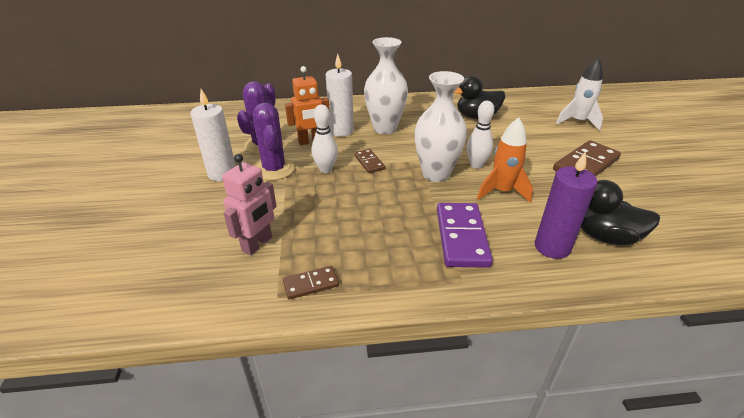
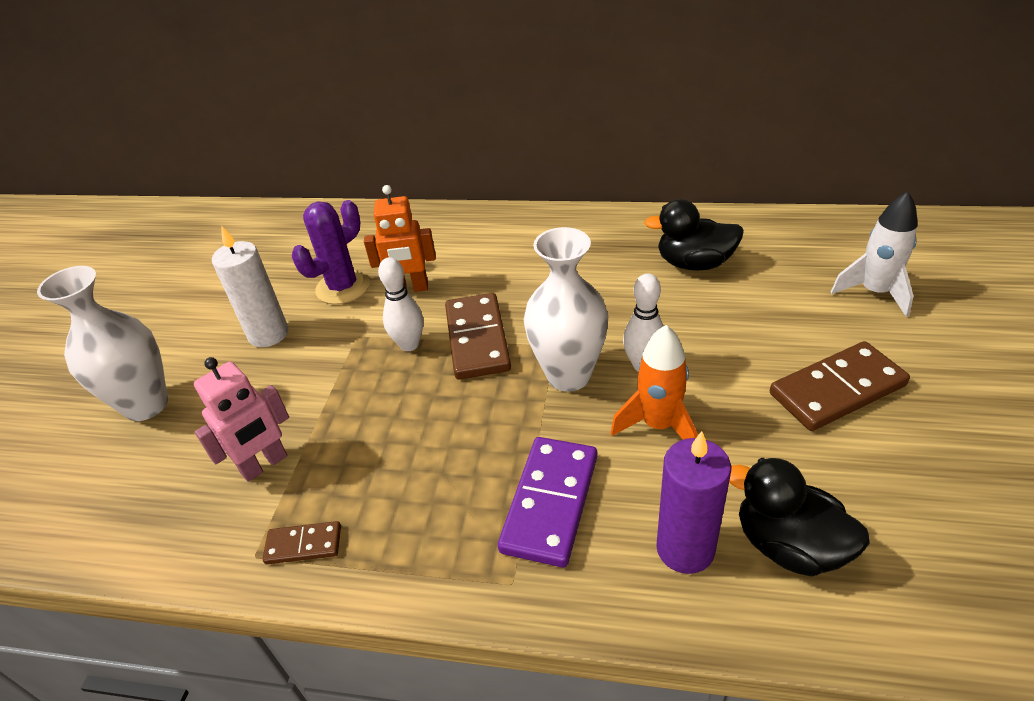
camera: 20 degrees right, 5 degrees up
(274, 169) = (339, 336): purple cactus -> none
(341, 131) = (463, 272): white candle -> none
(369, 162) = (477, 339): brown domino -> brown domino, size x1.89
(385, 128) = (531, 274): white vase -> white vase (146, 405)

